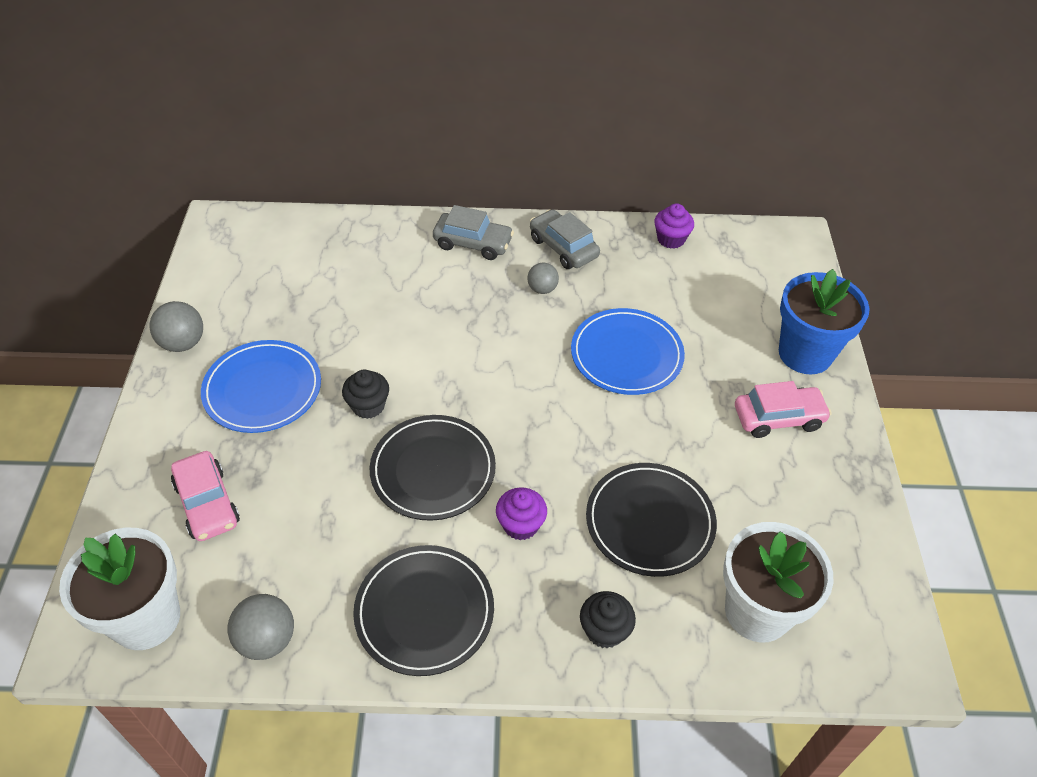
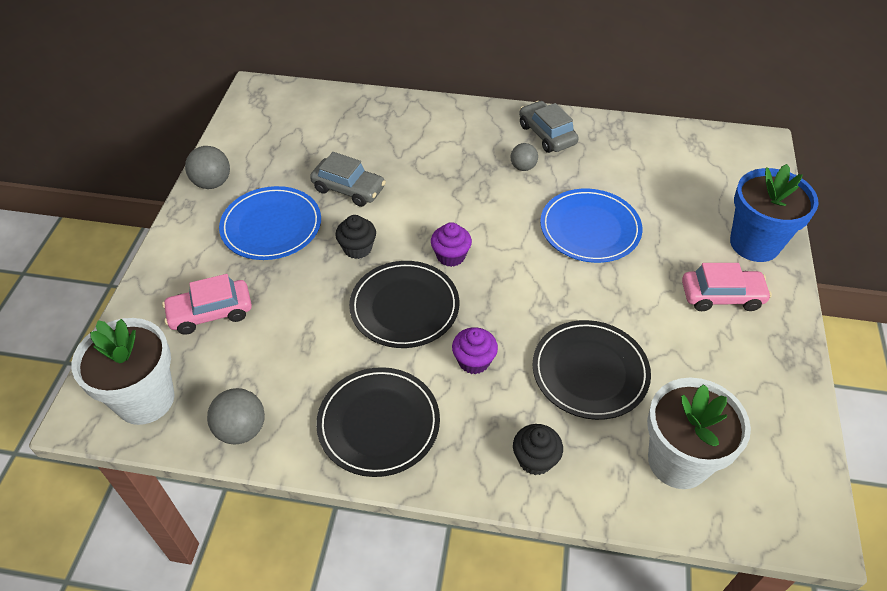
camera: 10 degrees right, 0 degrees up
(207, 503) = (211, 313): pink car -> pink car turned 90 degrees clockwise
(473, 243) = (468, 124): grey car -> grey car (348, 189)
(671, 239) = (644, 135): purple cupcake -> purple cupcake (451, 256)

